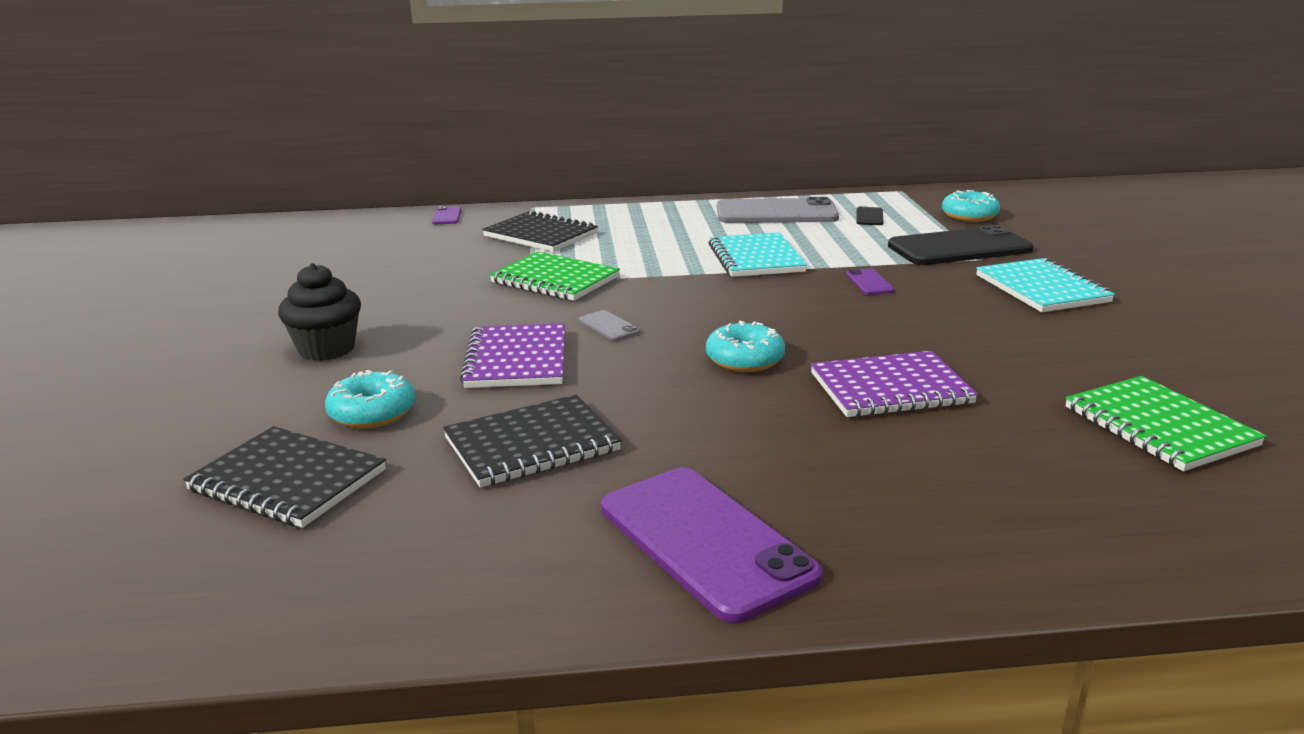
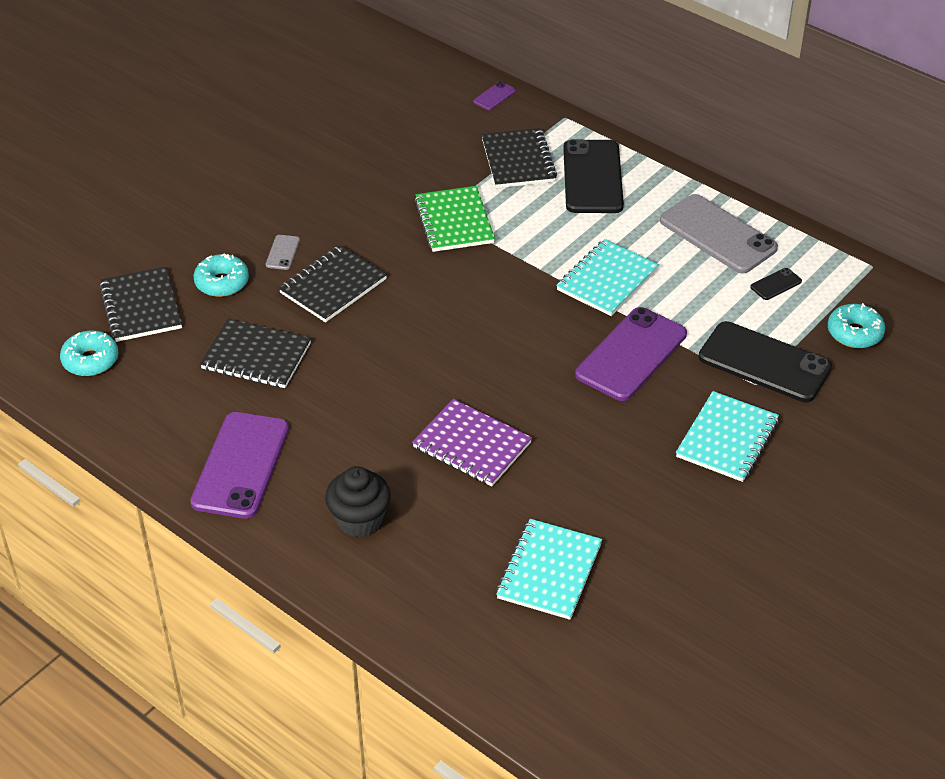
camera: 45 degrees right, 20 degrees up
(327, 349) = (261, 212): black cupcake -> black cupcake (359, 520)
(517, 360) = (333, 286): purple notebook -> black notebook
(609, 326) = (417, 289): grey phone -> grey phone (282, 252)
(621, 222) = (593, 177): none -> black phone
(745, 359) = (440, 369): turquoise donut -> turquoise donut (90, 360)
(869, 282) = (631, 354): purple phone -> purple phone, size x2.37
(1159, 427) = (549, 571): green notebook -> turquoise notebook

